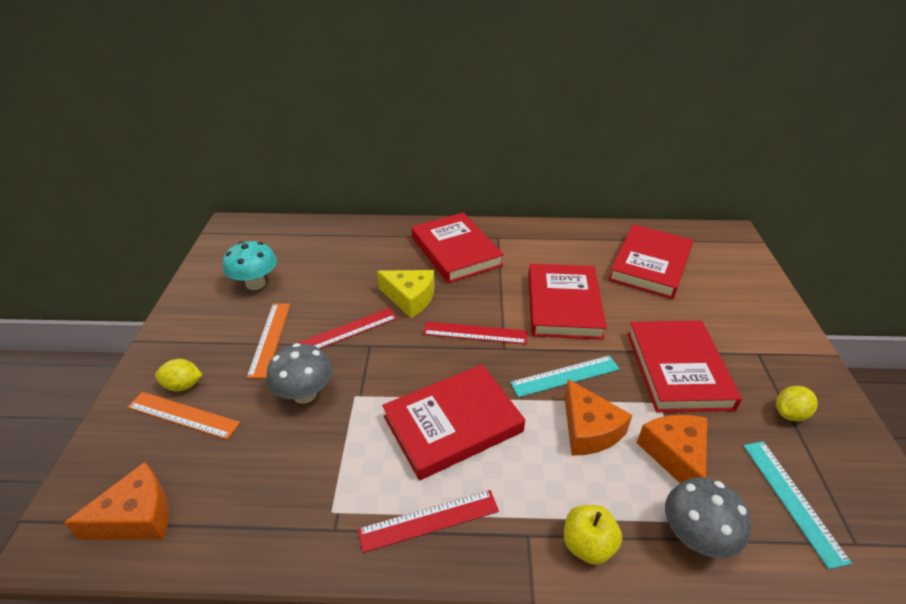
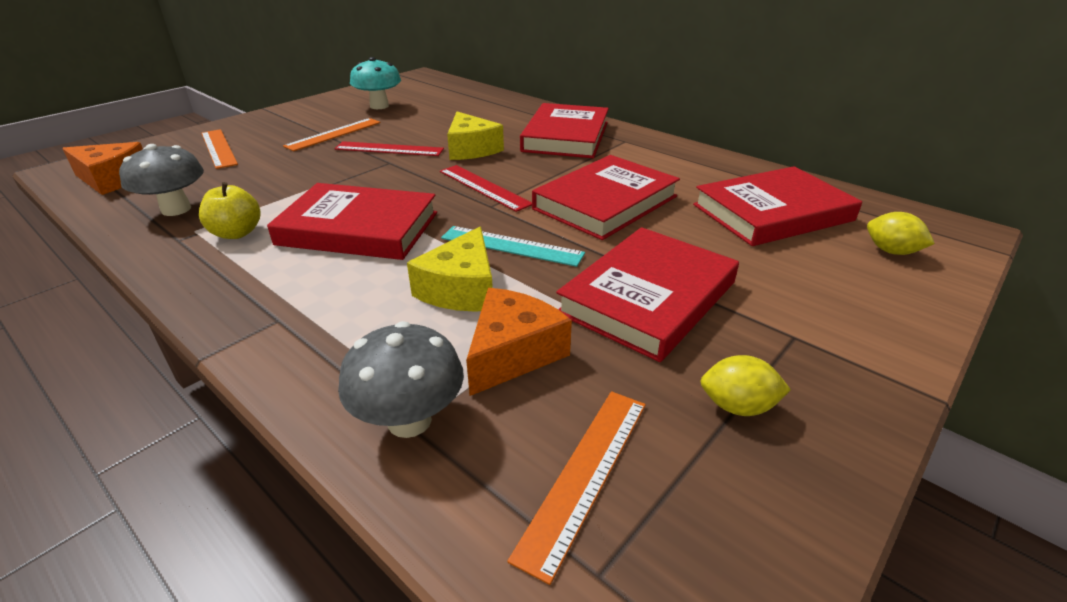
camera: 40 degrees right, 5 degrees down
(183, 385) = (245, 136): yellow lemon -> yellow lemon (891, 251)
(305, 394) = (298, 168): grey mushroom -> grey mushroom (176, 209)
(429, 520) = (234, 269): red ruler -> none
(588, 545) = (306, 356): yellow apple -> yellow apple (236, 233)
(589, 430) = (461, 289): orange cheese -> yellow cheese
(792, 500) = (585, 474): turquoise ruler -> orange ruler

